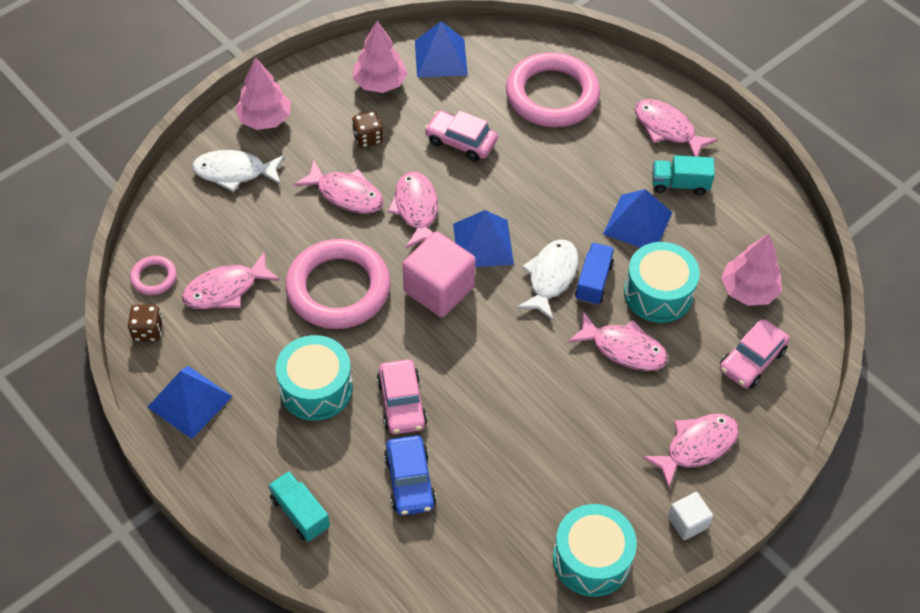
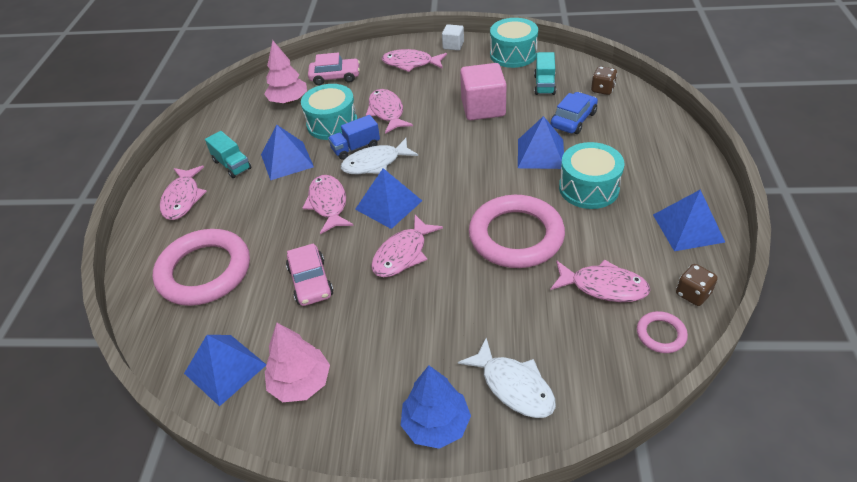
camera: 130 degrees left, 10 degrees down
(265, 119) = (436, 424): pink tree -> blue tree
(300, 513) = (653, 137): turquoise truck -> turquoise truck (544, 85)
(346, 194) = (440, 299): pink fish -> pink fish (328, 204)
(368, 138) = (371, 335): brown dice -> brown dice (602, 89)
(402, 403) = (540, 153): pink car -> blue pyramid
(439, 289) = (449, 196): pink cube -> pink cube (483, 108)

